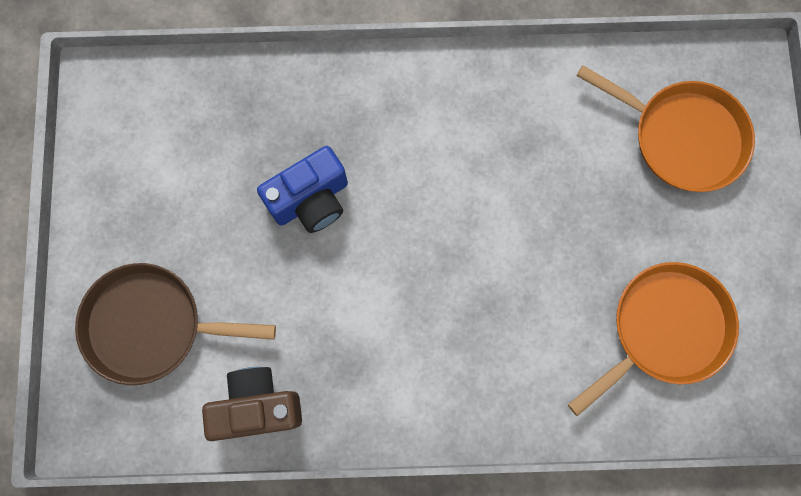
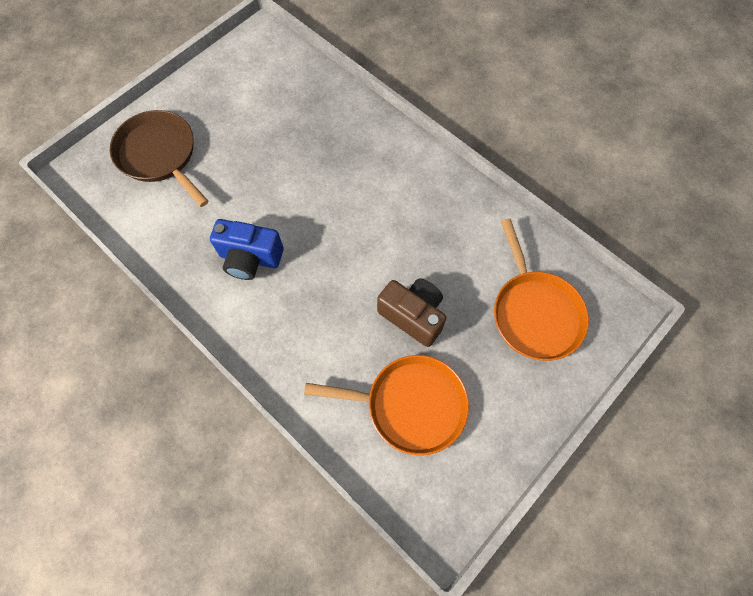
camera: 45 degrees right, 10 degrees down
(257, 406) = (161, 236): brown camera -> brown camera (413, 316)
(311, 200) = (296, 166): blue camera -> blue camera (250, 258)

